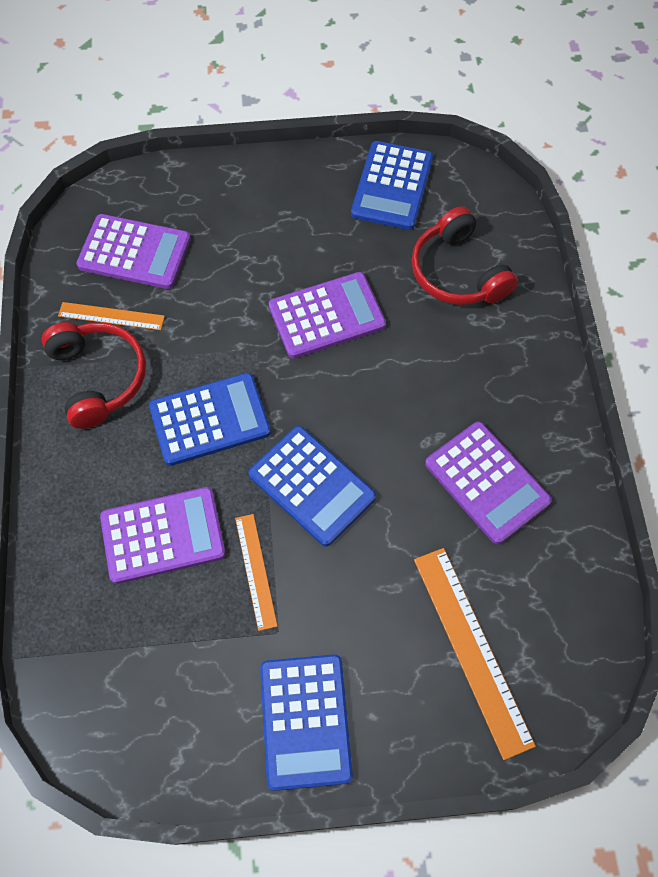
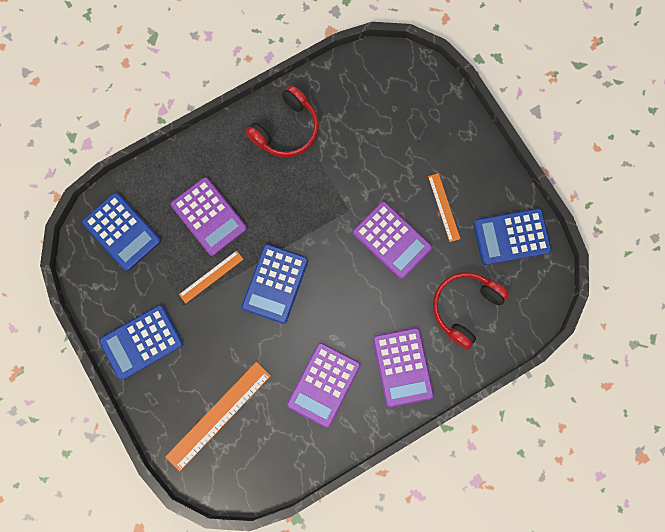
camera: 65 degrees right, 15 degrees up
(111, 316) = (330, 115): orange ruler -> orange ruler (444, 207)
(134, 252) = (380, 104): purple calculator -> purple calculator (402, 367)
(210, 420) = (289, 206): blue calculator -> blue calculator (122, 231)

